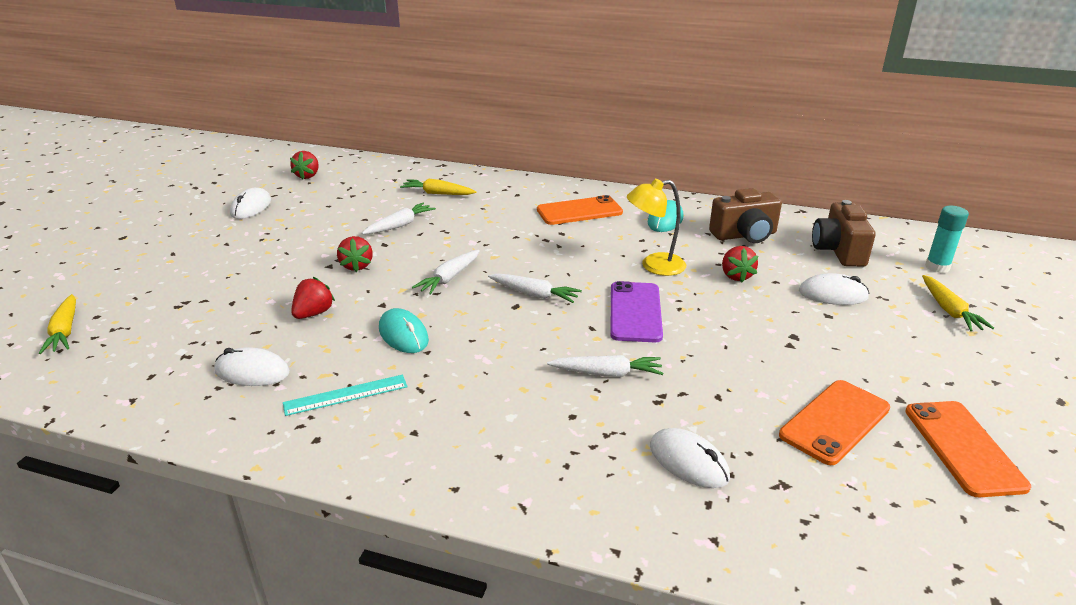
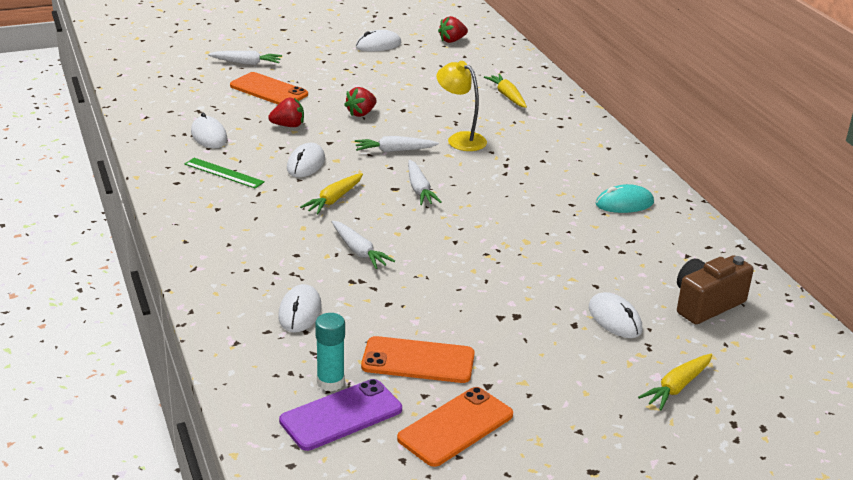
camera: 50 degrees right, 0 degrees up
(65, 331) = (176, 67): yellow carrot -> yellow carrot (334, 199)
(346, 395) = (224, 173): turquoise ruler -> green ruler
(400, 225) = (437, 103): white carrot -> white carrot (246, 63)
(403, 335) = (306, 164): turquoise mouse -> white mouse
(579, 211) = (575, 161): orange phone -> orange phone (268, 90)
(635, 312) = (453, 237): purple phone -> purple phone (341, 415)
(654, 266) = (536, 223): yellow lamp -> yellow lamp (460, 139)
(736, 276) = (576, 264): red strawberry -> none
(744, 235) = (659, 249): brown camera -> none
(937, 267) = (760, 366): turquoise glue stick -> turquoise glue stick (330, 382)

